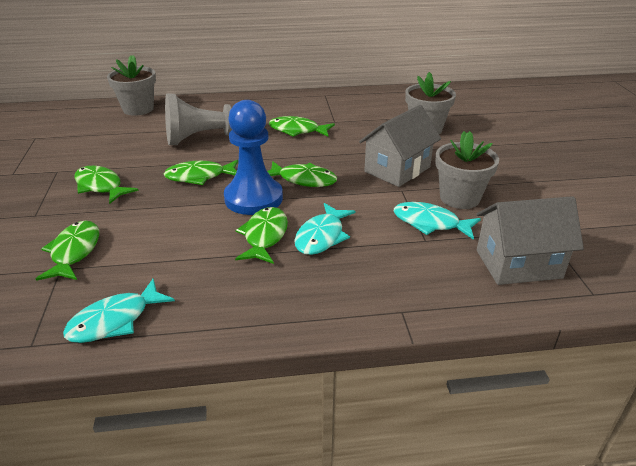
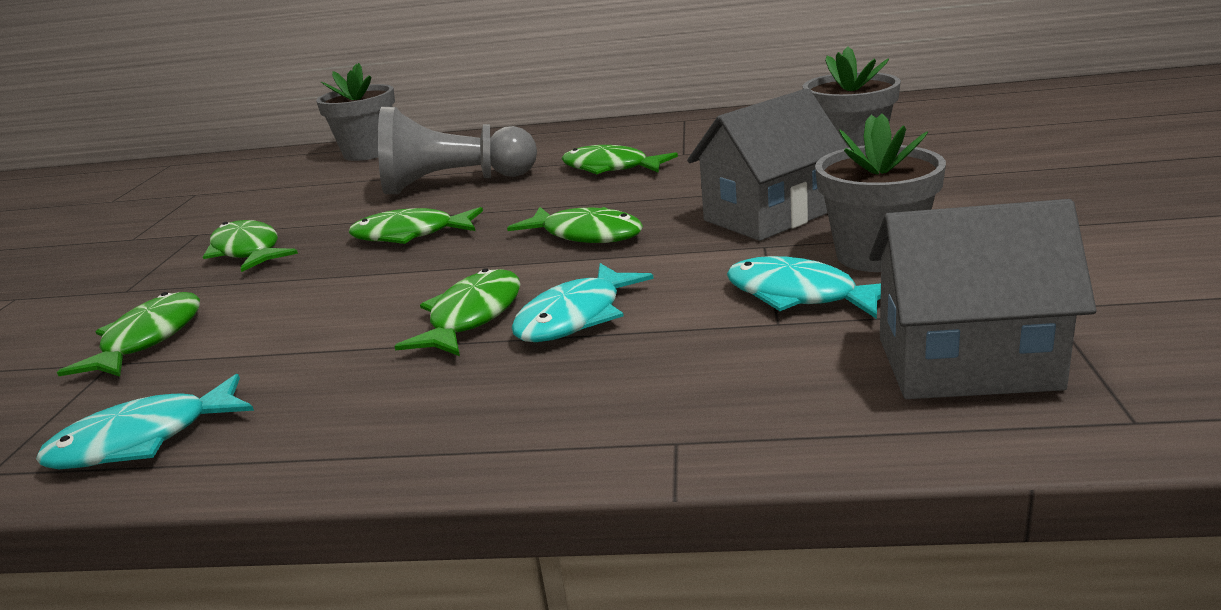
camera: 15 degrees right, 10 degrees down
(253, 198) = (483, 262): blue pawn -> none

